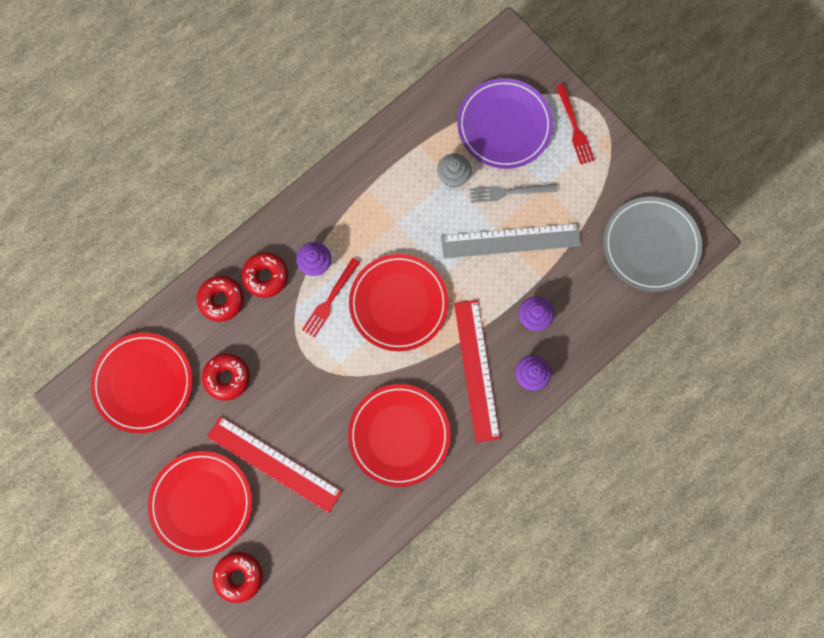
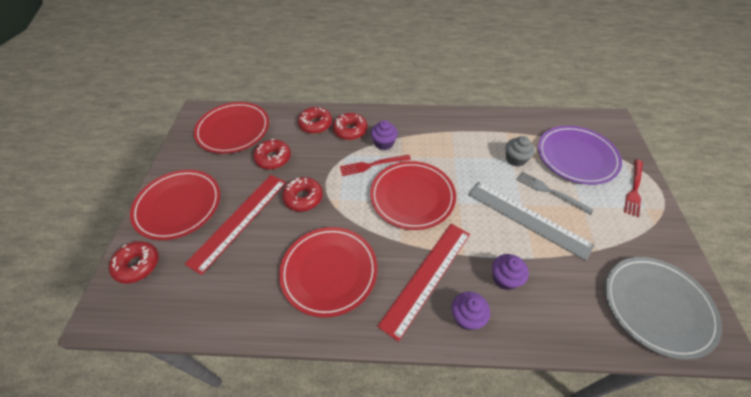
camera: 45 degrees right, 25 degrees down
(274, 464) = (239, 220): red ruler -> red ruler turned 45 degrees clockwise
(305, 392) = (303, 198): none -> red donut

